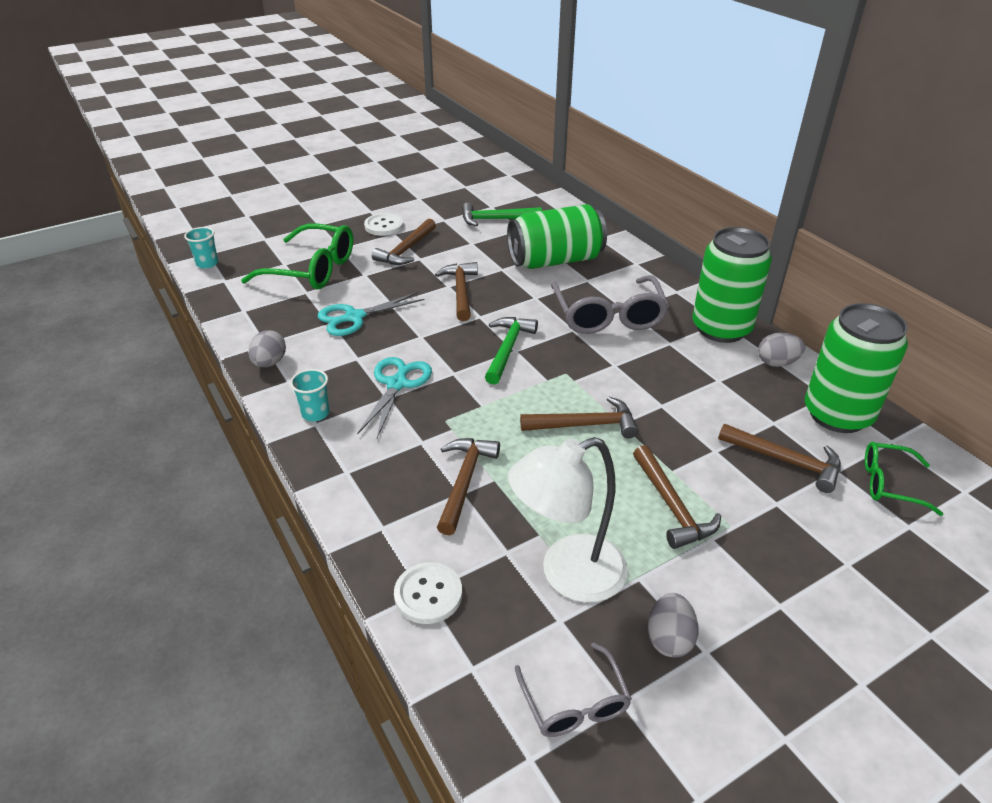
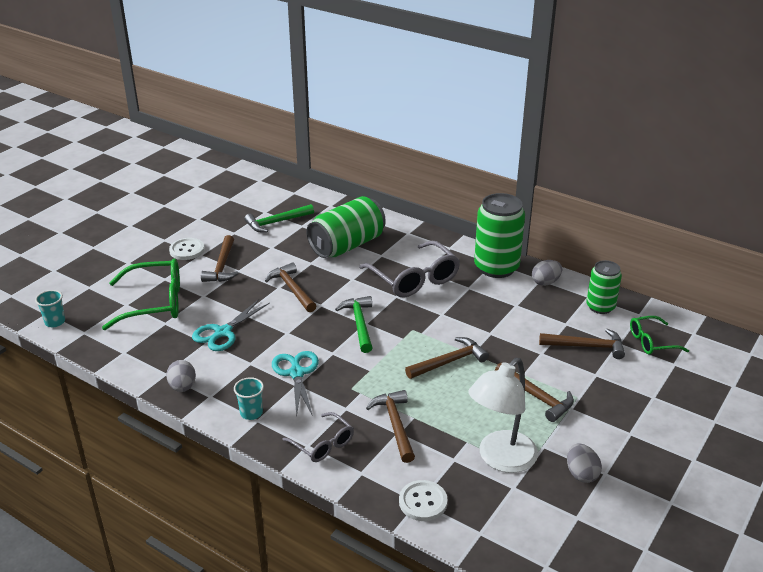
camera: 25 degrees left, 5 degrees down
(574, 702) = (551, 528): grey glasses -> grey glasses (323, 444)
(837, 414) = (600, 307): green can -> green can, size x0.61

